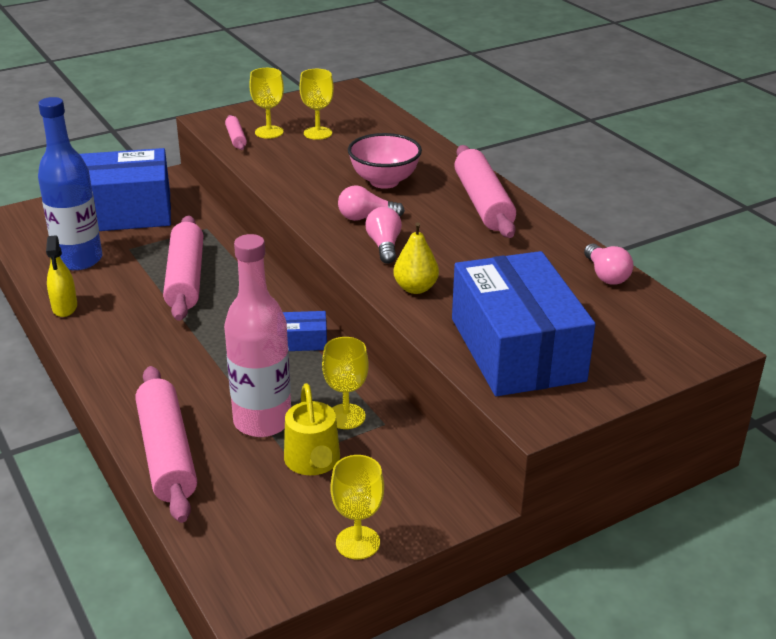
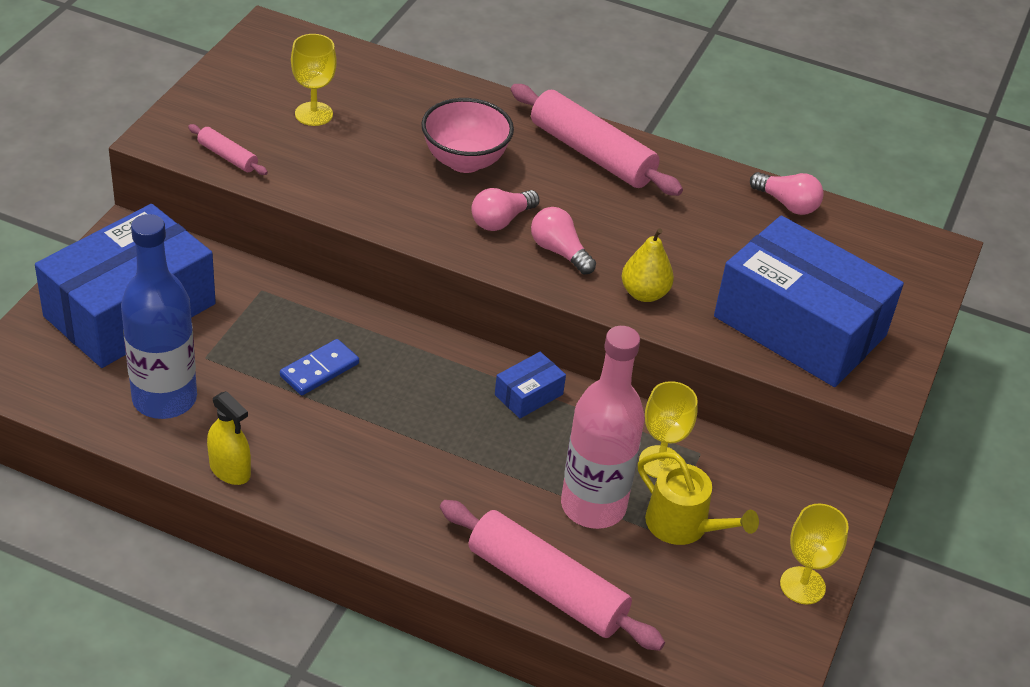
camera: 40 degrees left, 10 degrees up
(185, 278) = (319, 370): pink rolling pin -> blue domino
(269, 132) = (255, 132): yellow goblet -> none

